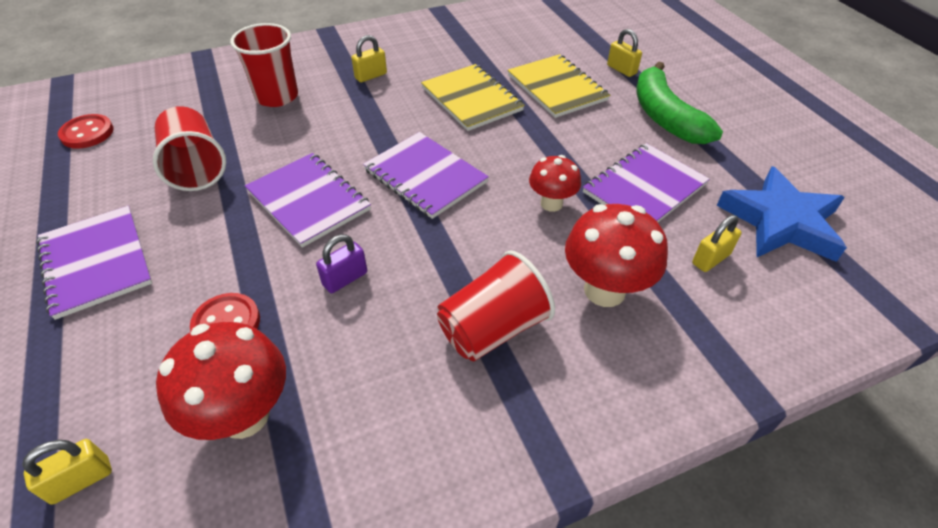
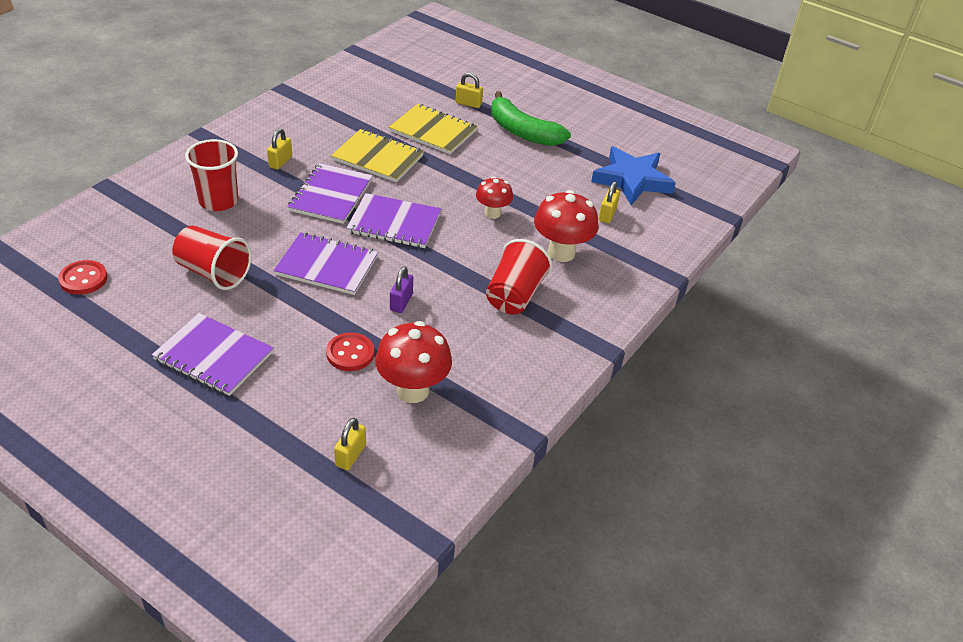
camera: 35 degrees left, 5 degrees down
(644, 188) = (542, 185): purple notebook -> purple notebook (331, 195)

